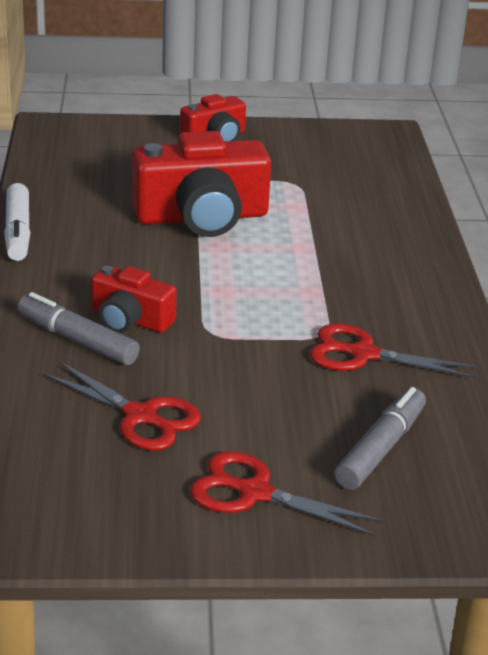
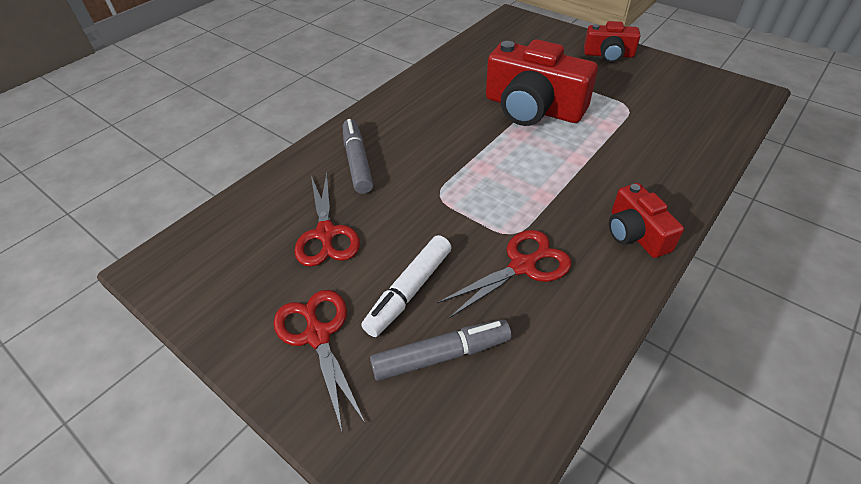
camera: 45 degrees right, 15 degrees up
(17, 232) = (412, 78): white marker -> white marker (409, 291)
(130, 319) = (403, 162): red camera -> red camera (635, 233)
(363, 354) = (522, 266): red scissors -> red scissors turned 90 degrees clockwise

